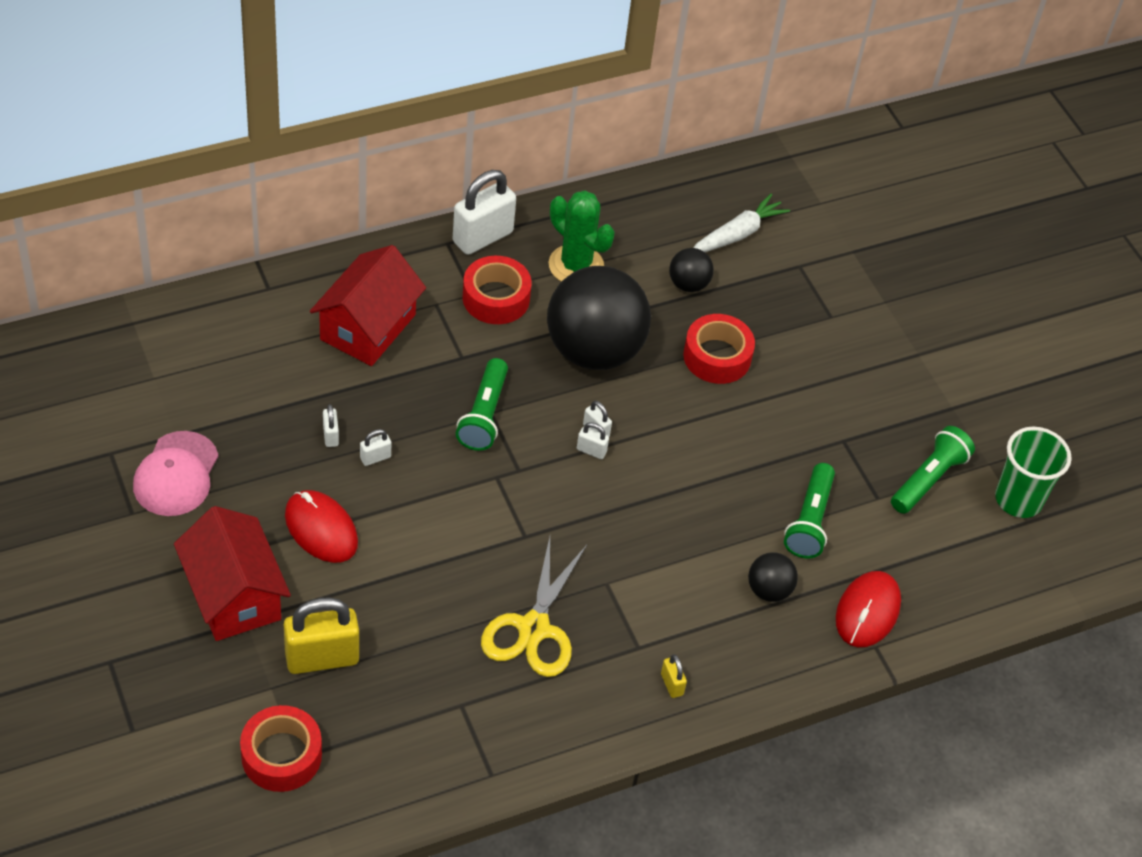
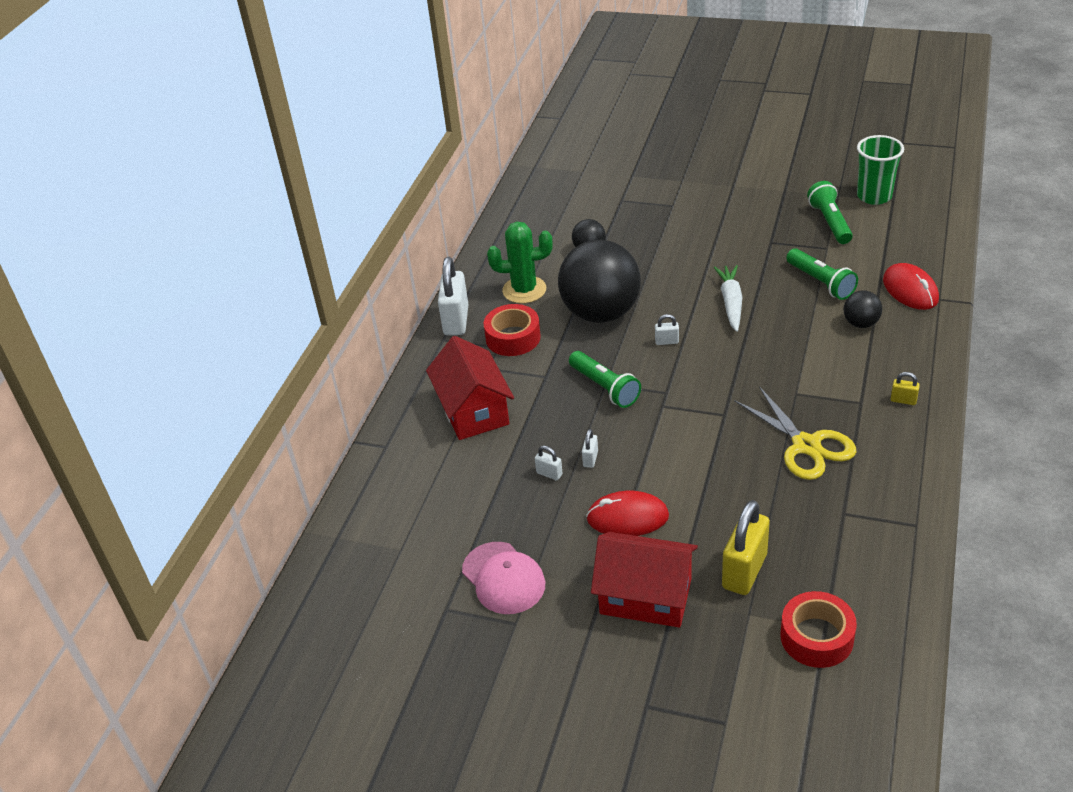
camera: 40 degrees left, 10 degrees down
(591, 451) = (681, 351): white padlock -> none
(717, 357) = (658, 263): red tape -> none
(737, 234) = (571, 213): white carrot -> white carrot (731, 302)

